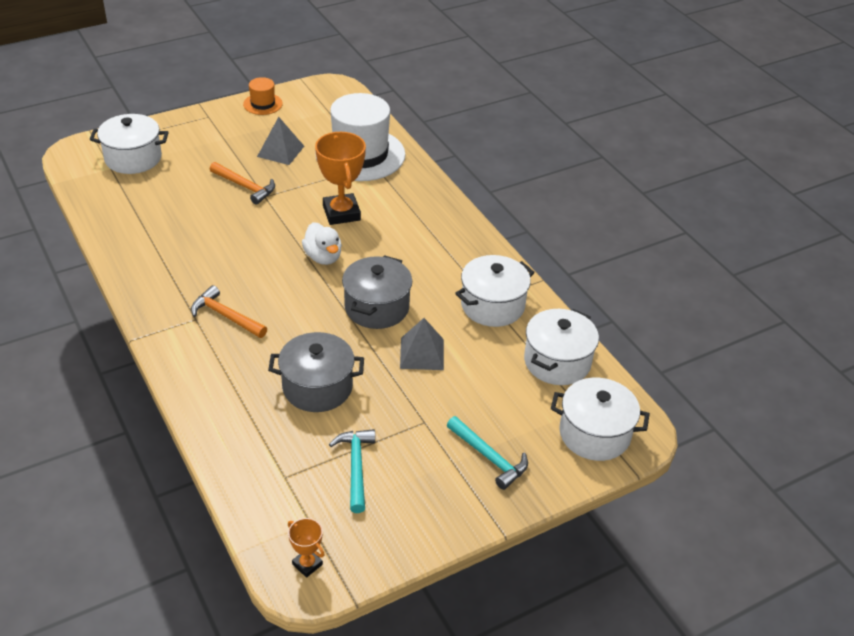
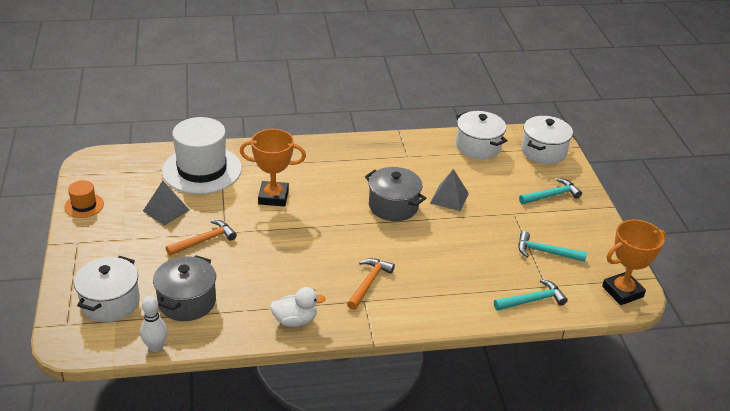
camera: 70 degrees left, 5 degrees down
(83, 200) = (156, 347): none -> white bowling pin
(226, 316) = (368, 283): orange hammer -> orange hammer turned 150 degrees clockwise
(251, 466) = (532, 300): none -> turquoise hammer
(307, 564) = (622, 292): orange trophy -> orange trophy, size x2.01
(317, 387) = (465, 252): grey pot -> grey pot (187, 301)
(323, 257) = (323, 218): white duck -> white duck (295, 320)
(492, 305) = (414, 156): white pot -> none

